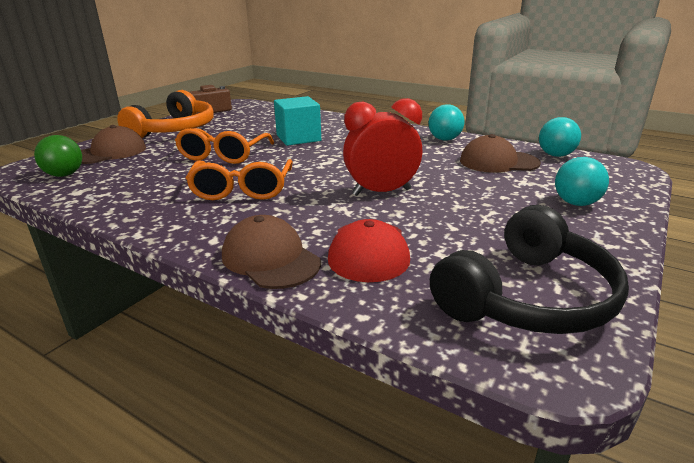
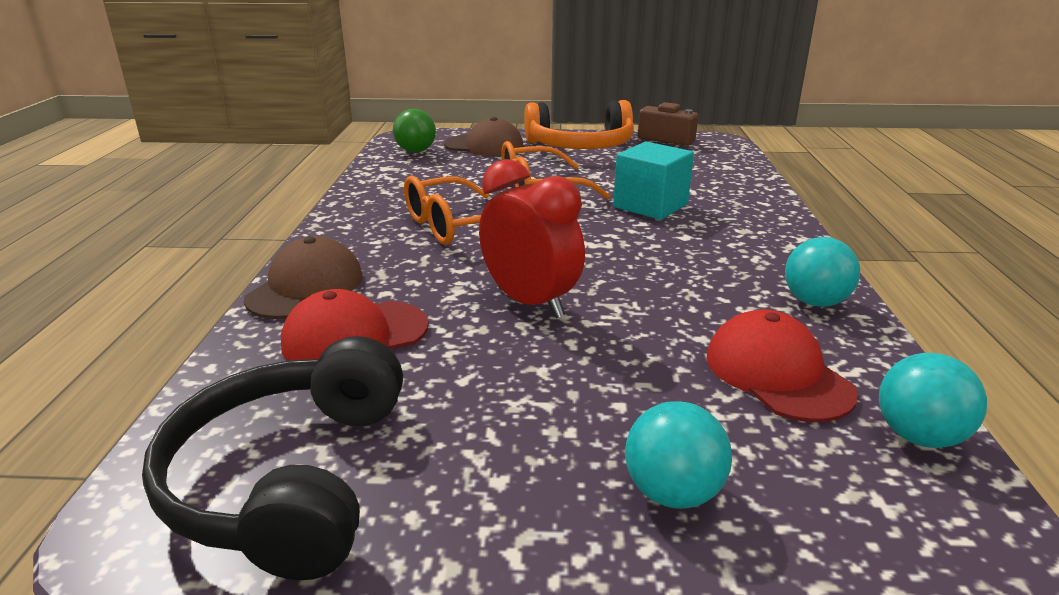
camera: 60 degrees right, 0 degrees up
(498, 162) = (777, 373): brown cap -> red cap
(528, 297) = (290, 478): black headphones -> black headphones turned 75 degrees clockwise

